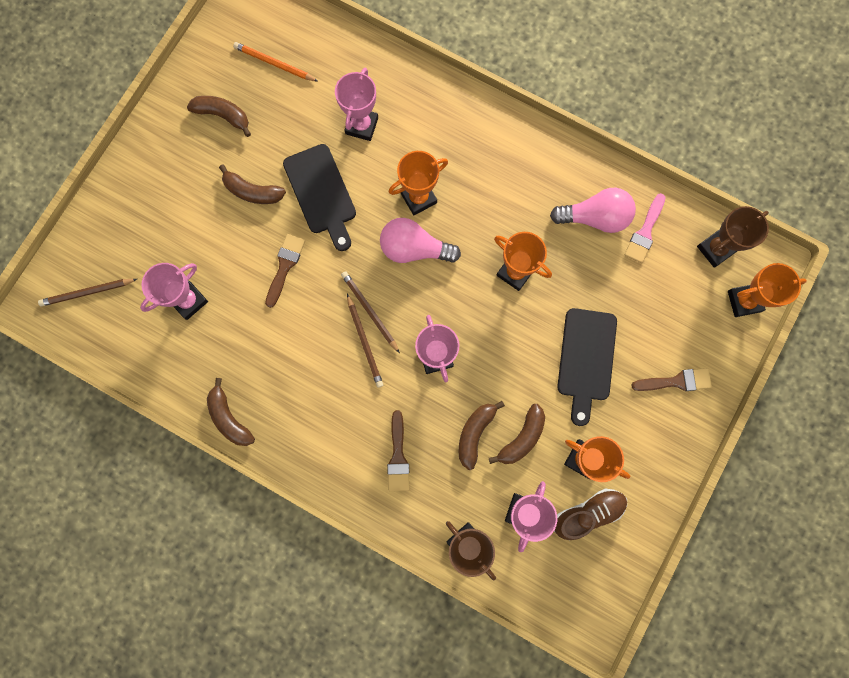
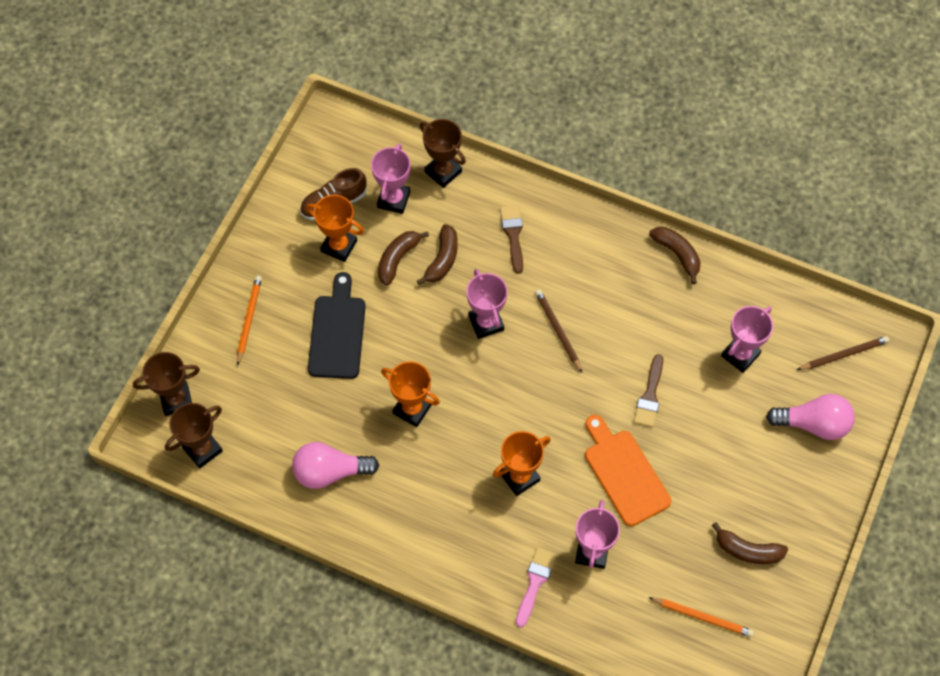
camera: 175 degrees right, 15 degrees down
(252, 192) = (698, 469): brown banana -> none
(321, 193) = (624, 473): black cutting board -> orange cutting board
(369, 311) = (557, 359): brown pencil -> none
(414, 249) = (518, 424): pink light bulb -> pink light bulb (813, 424)
(644, 232) = (277, 461): pink brush -> pink brush (535, 582)
(676, 381) = (248, 319): brown brush -> orange pencil
(744, 301) = (176, 400): orange trophy -> brown trophy

